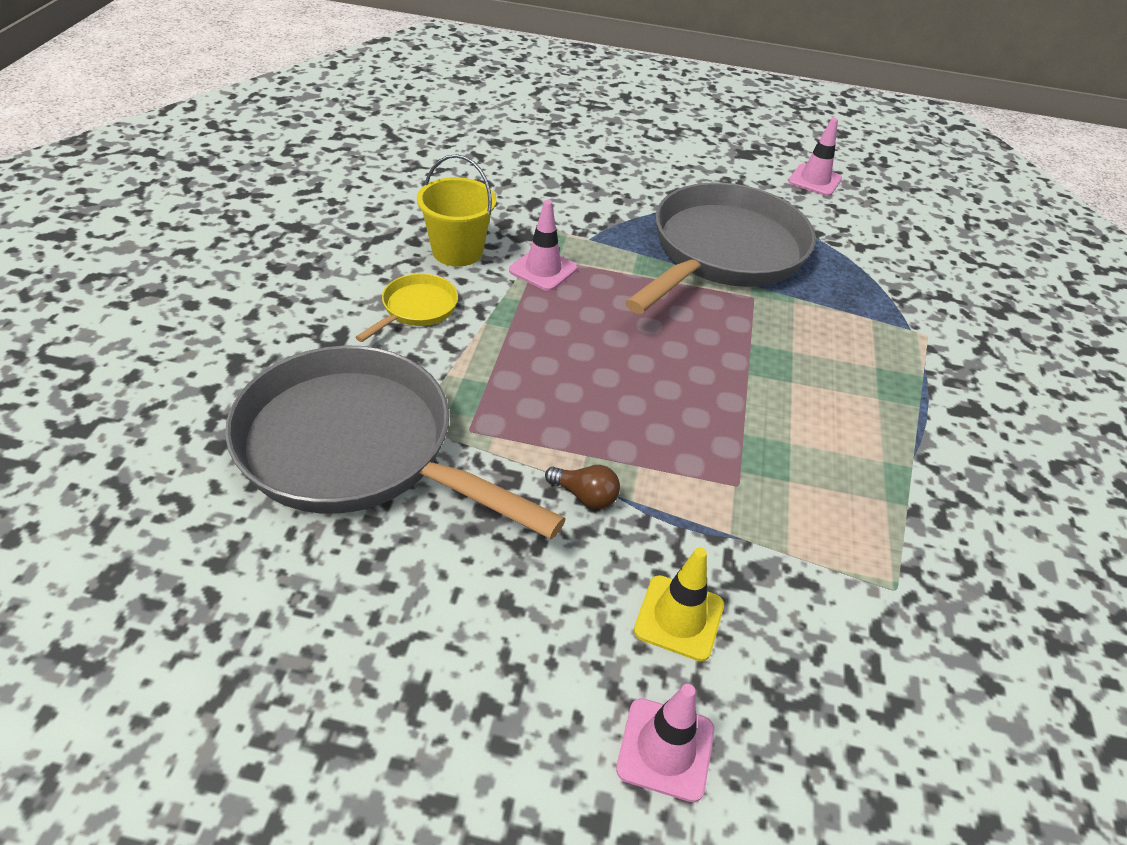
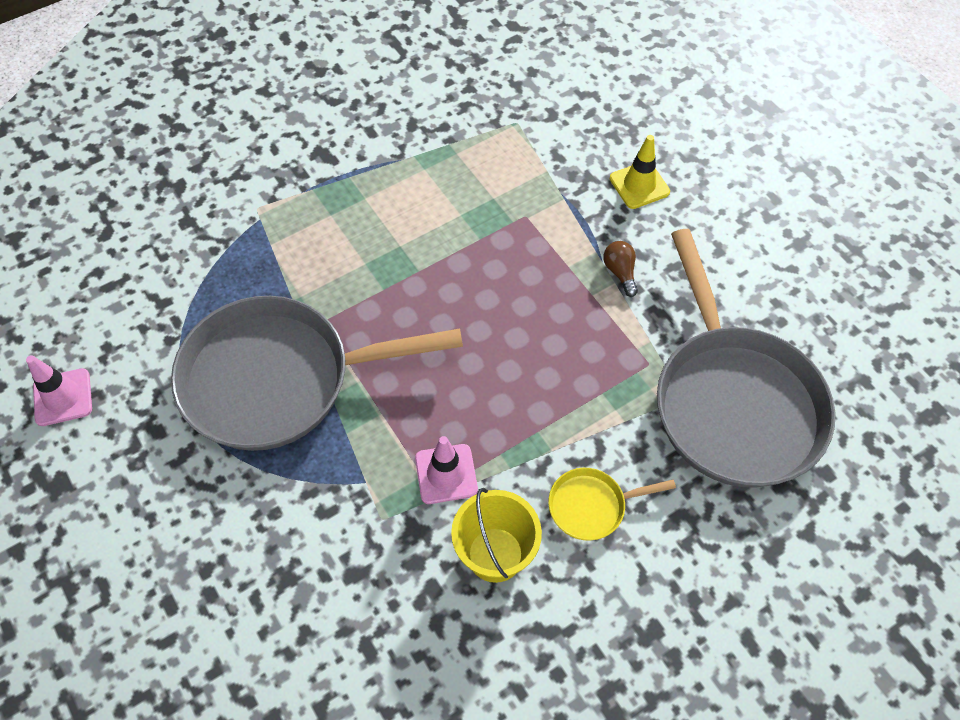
camera: 130 degrees left, 15 degrees up
(665, 749) = (703, 149): pink traffic cone -> none

